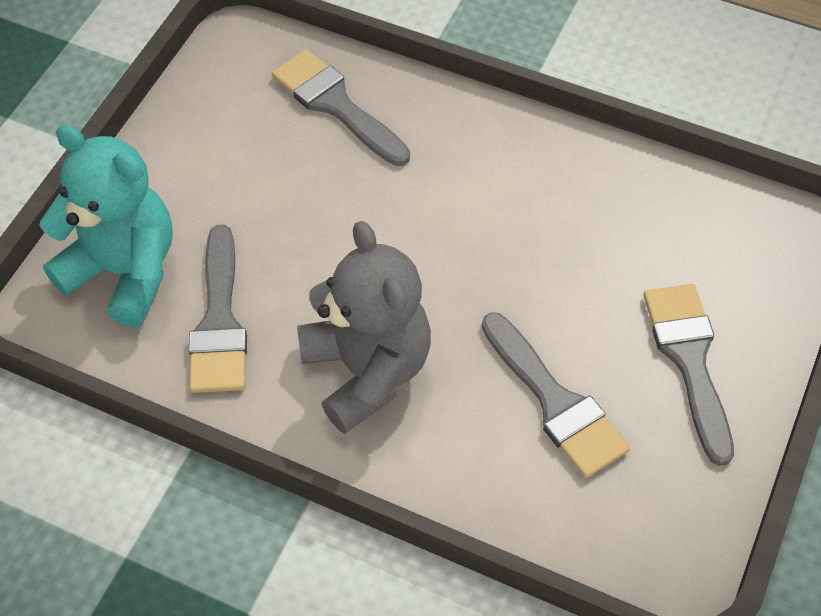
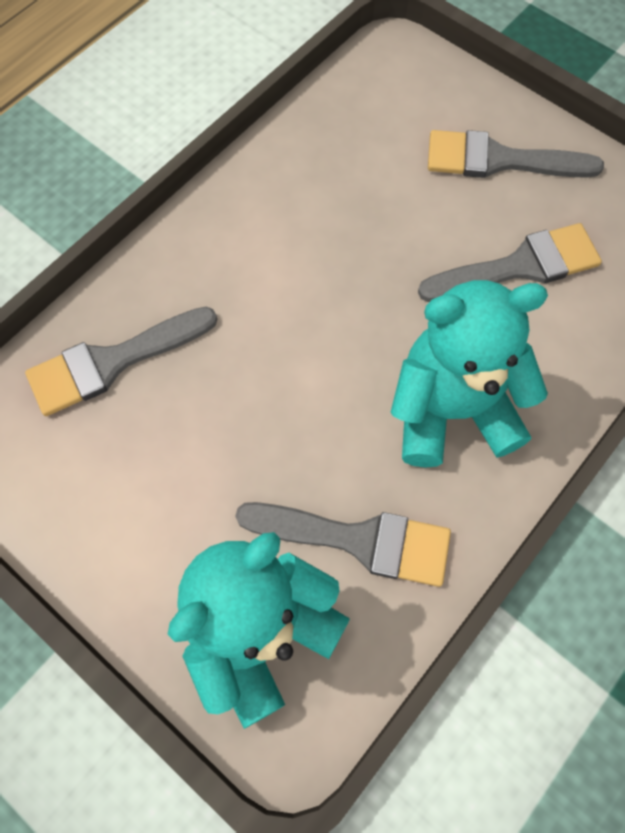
camera: 75 degrees left, 10 degrees up
(367, 370) = (451, 410): grey teddy bear -> turquoise teddy bear

